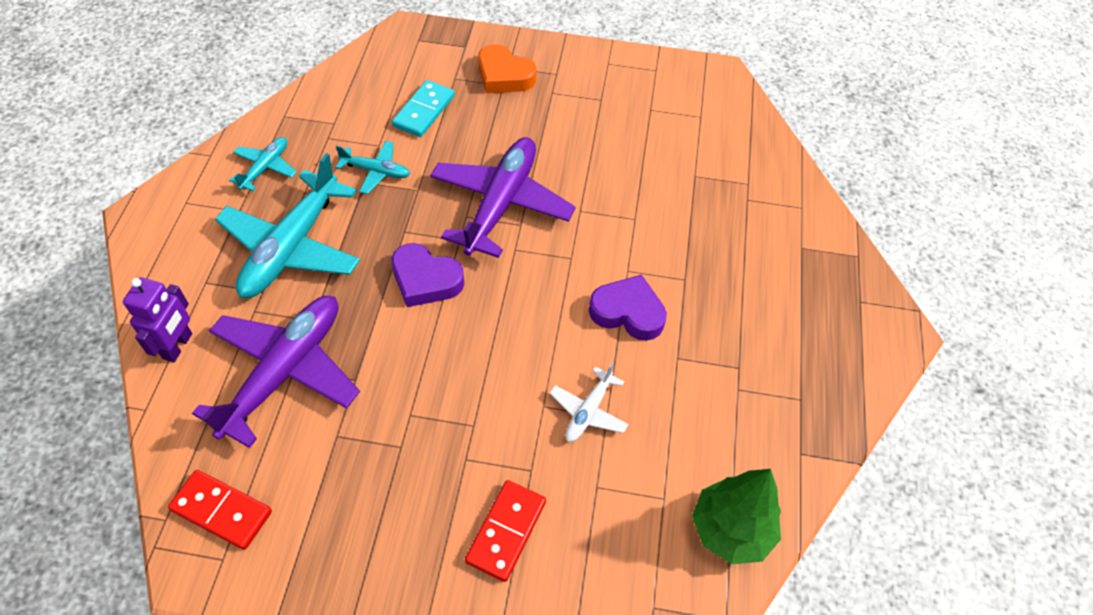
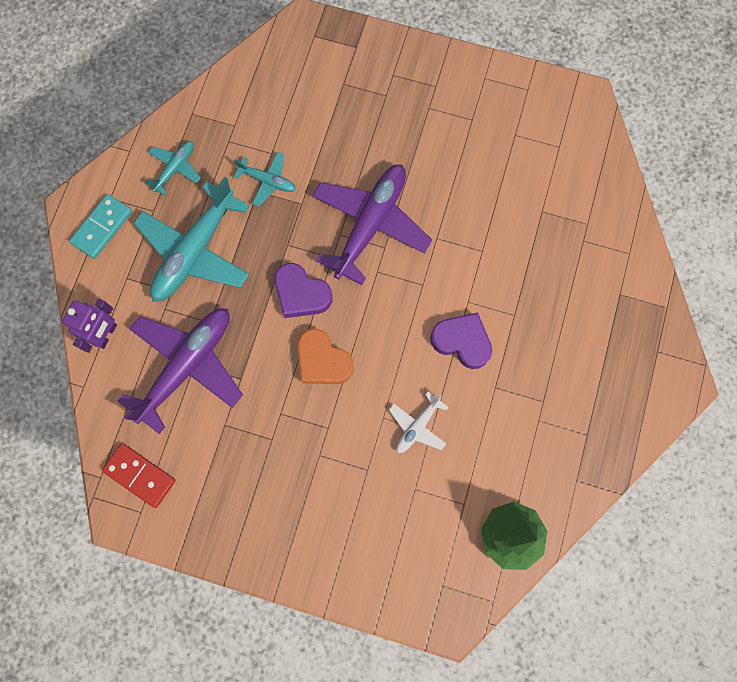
camera: 10 degrees right, 20 degrees up
(424, 111) = (313, 119): turquoise domino -> turquoise domino (102, 227)
(504, 76) = (388, 85): orange heart -> orange heart (323, 361)
(506, 531) = (343, 516): red domino -> none

